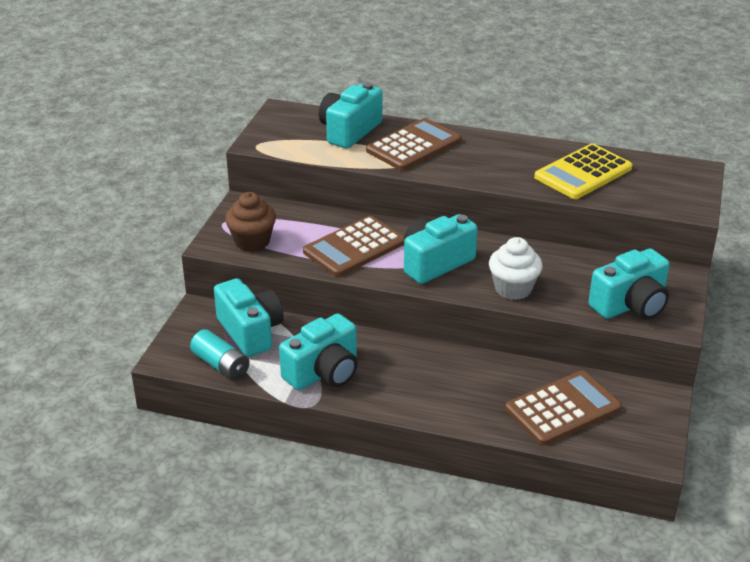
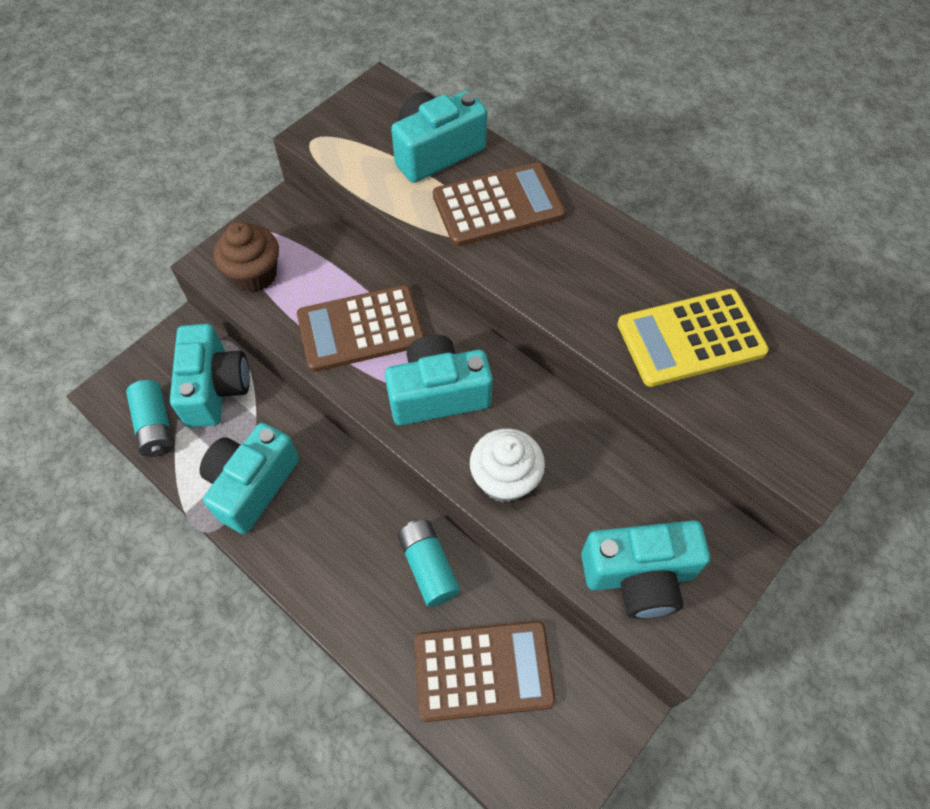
camera: 25 degrees right, 25 degrees up
(324, 372) = (252, 485): turquoise camera -> turquoise camera turned 135 degrees clockwise
(485, 372) = (428, 567): none -> turquoise battery

